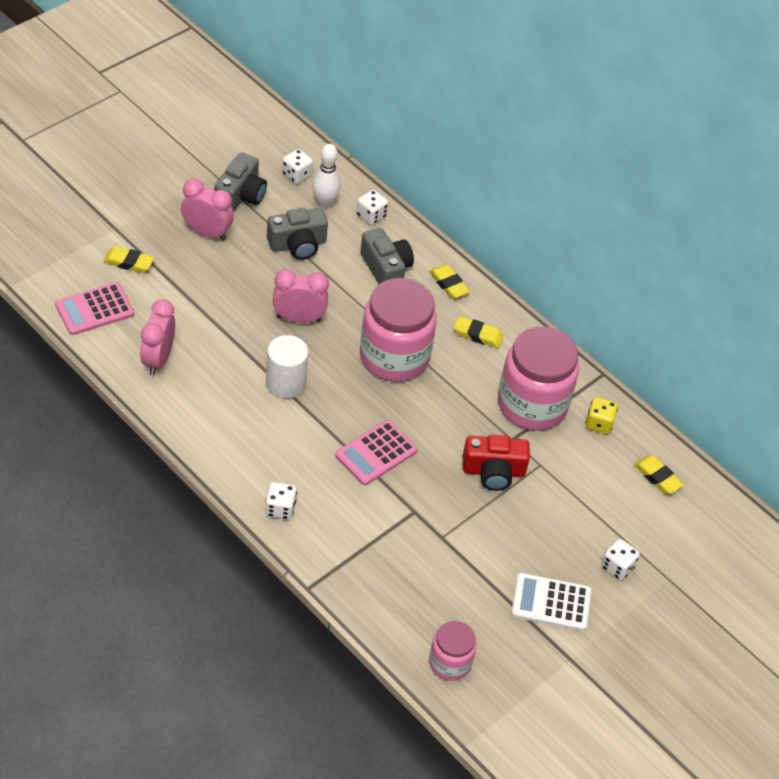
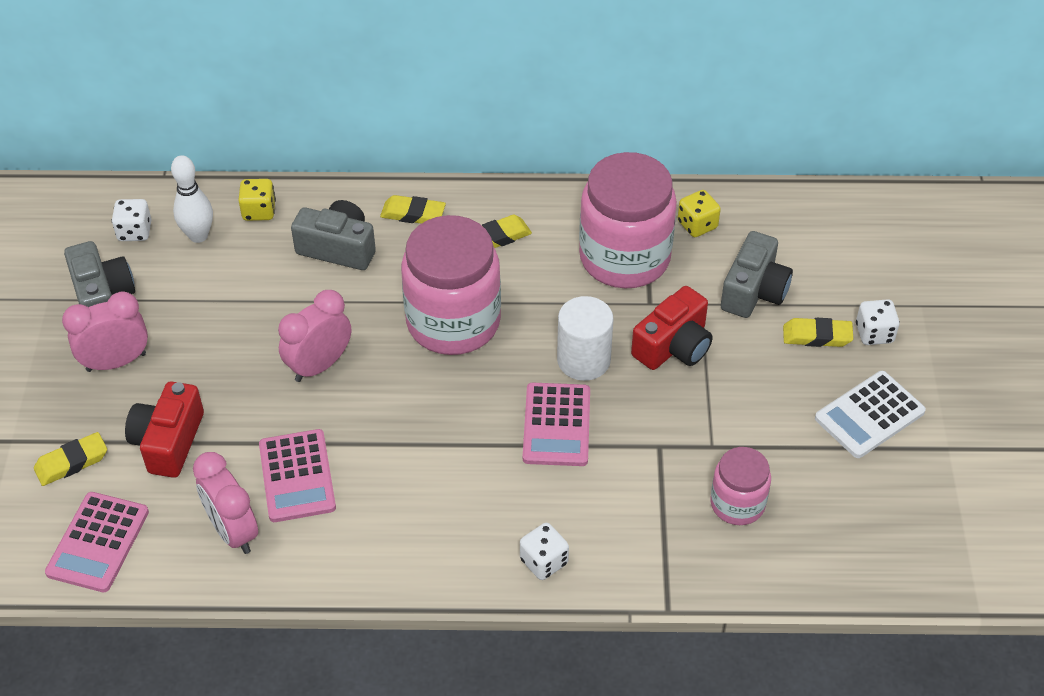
camera: 40 degrees left, 0 degrees up
(182, 292) = (168, 442): none -> red camera
(219, 361) = (297, 476): none -> pink calculator
(285, 383) = (388, 437): white cylinder -> white cylinder (583, 360)
(297, 244) = (224, 296): grey camera -> grey camera (754, 291)
(371, 216) = (259, 211): white dice -> yellow dice
(450, 663) = (869, 552): pink jar -> pink jar (737, 504)
(657, 477) = (800, 228): yellow eraser -> yellow eraser (817, 336)

